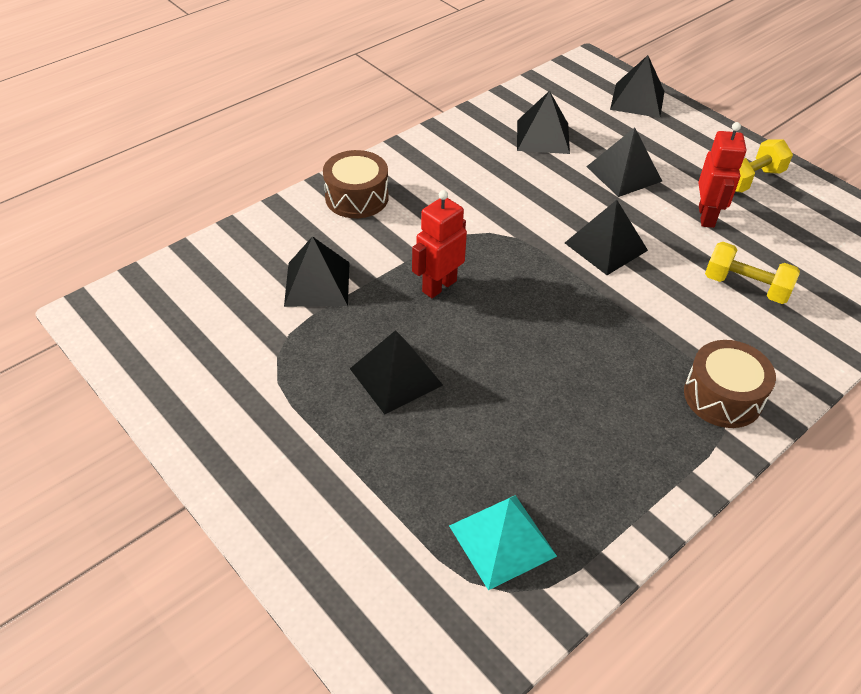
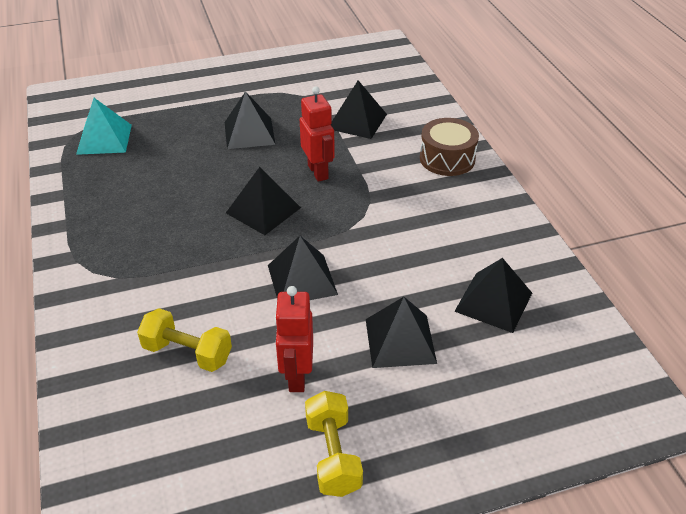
camera: 115 degrees right, 5 degrees down
(637, 100) = (544, 424): black pyramid -> black pyramid (263, 210)
(707, 216) = (296, 376): red robot -> red robot turned 60 degrees clockwise
(722, 396) = (101, 274): brown drum -> none
(745, 287) = (187, 353): yellow dumbbell -> yellow dumbbell turned 60 degrees clockwise

